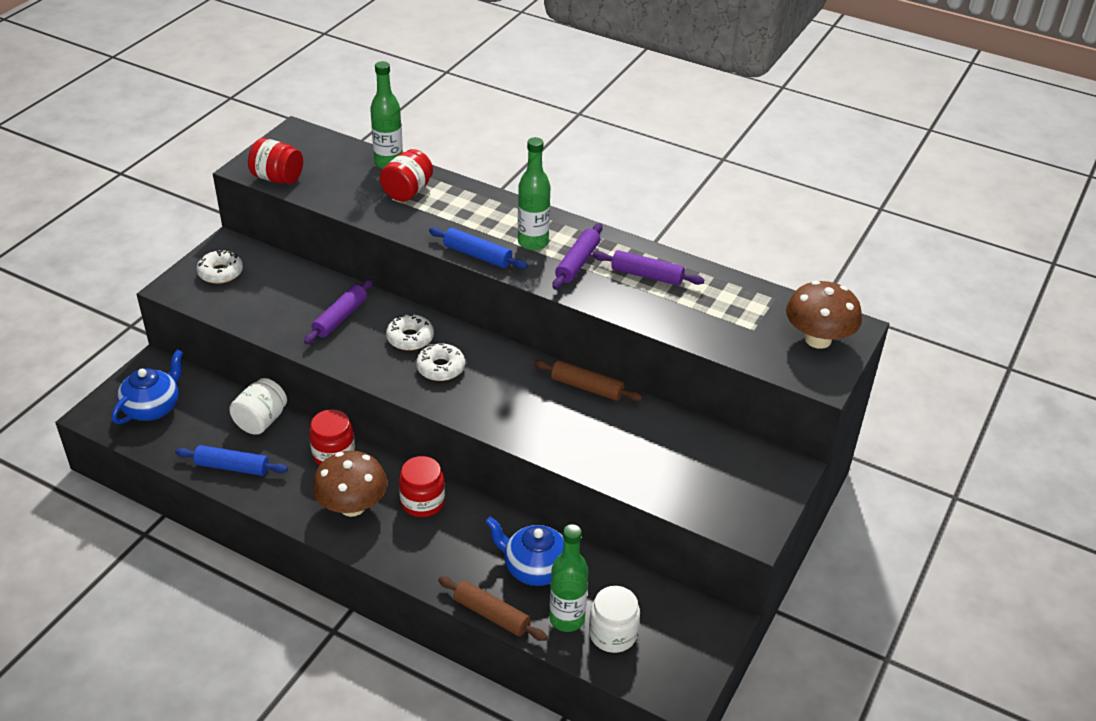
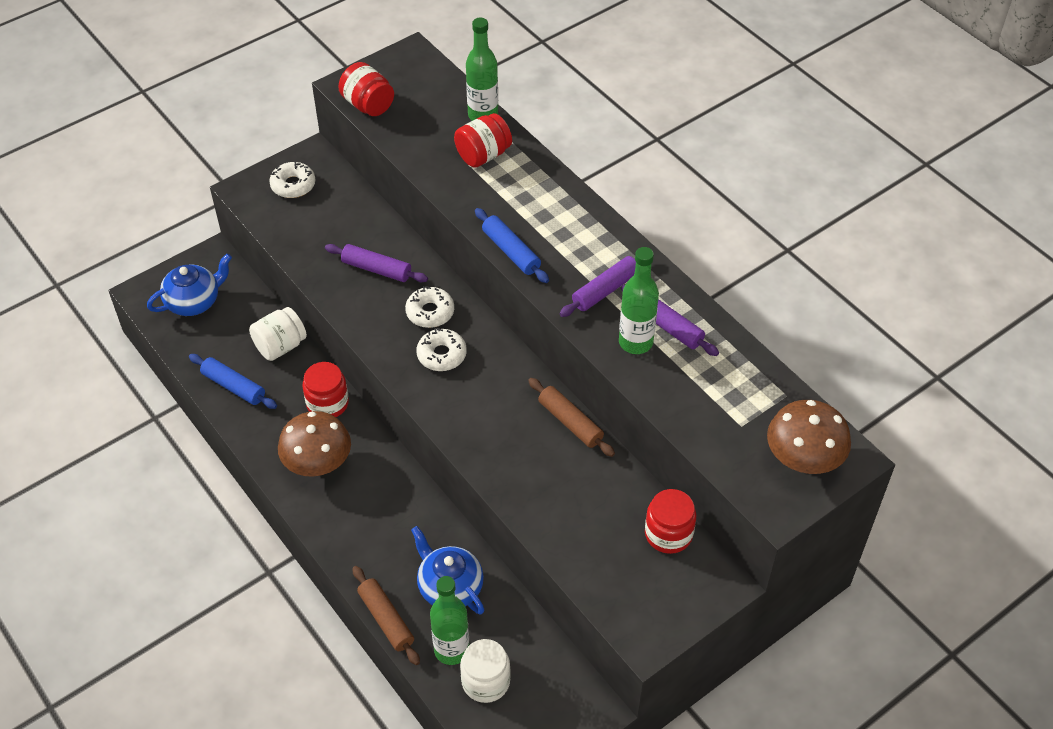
camera: 25 degrees right, 10 degrees up
(340, 318) = (376, 269): purple rolling pin -> purple rolling pin turned 60 degrees clockwise
(422, 502) = (382, 481): red jar -> red jar (668, 534)
(533, 242) = (574, 252): green bottle -> green bottle (635, 342)

